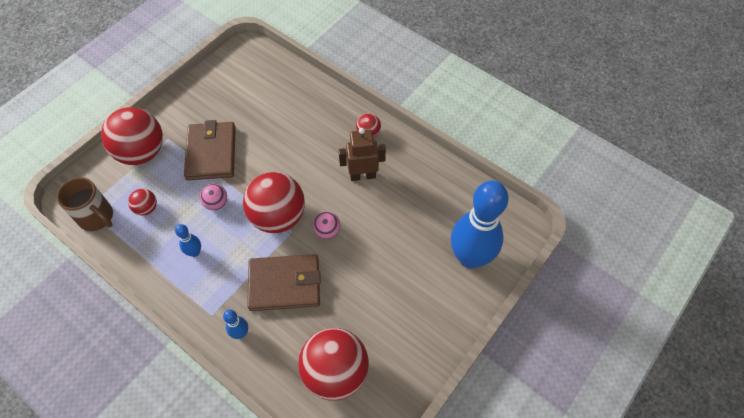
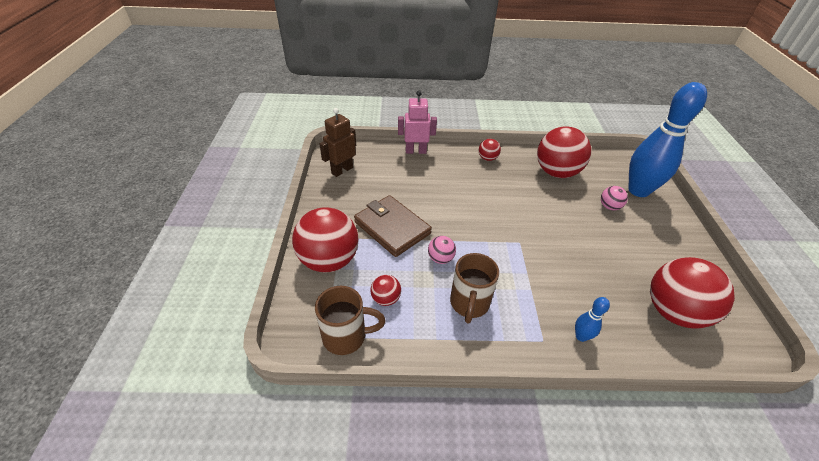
camera: 40 degrees left, 15 degrees down
(195, 252) = (469, 304): blue bowling pin -> brown mug
(278, 217) = (498, 239): red ball -> red ball (556, 172)
(285, 284) = (562, 279): brown wallet -> none
(313, 87) = (415, 151): none -> pink robot
(327, 231) = (542, 227): pink ball -> pink ball (609, 207)
(362, 175) = (517, 183): brown robot -> brown robot (342, 170)

